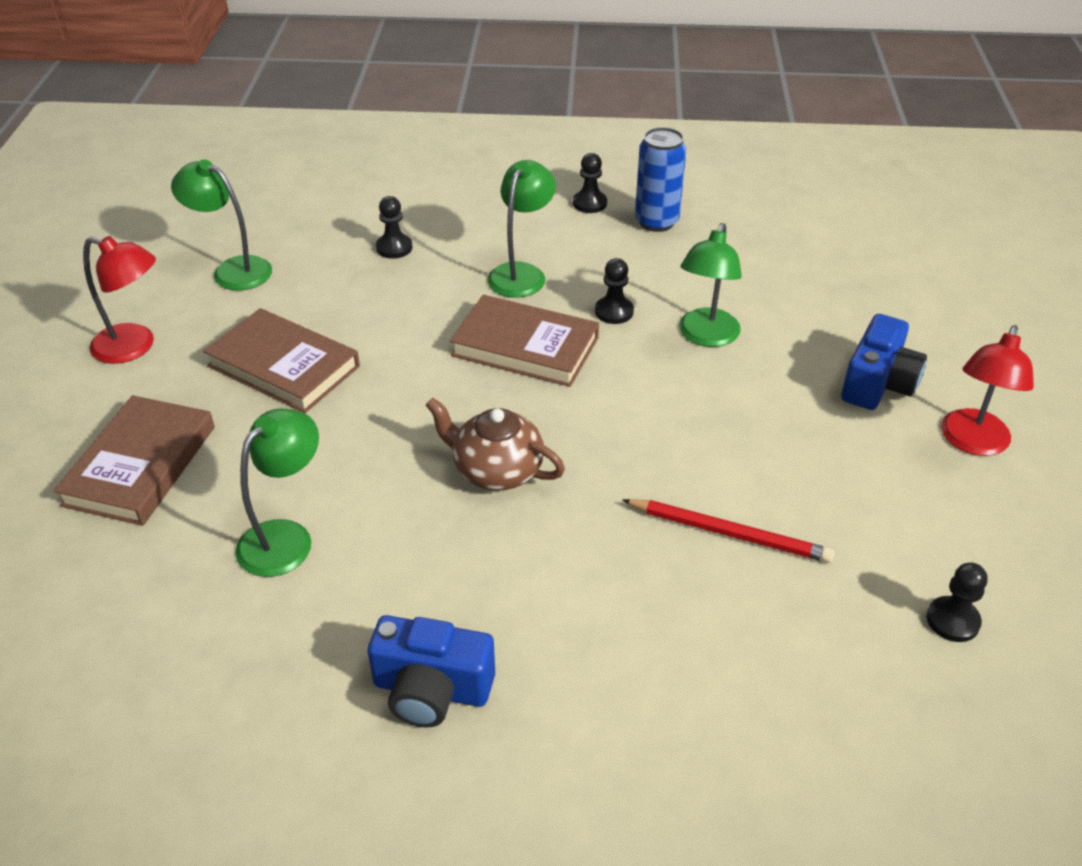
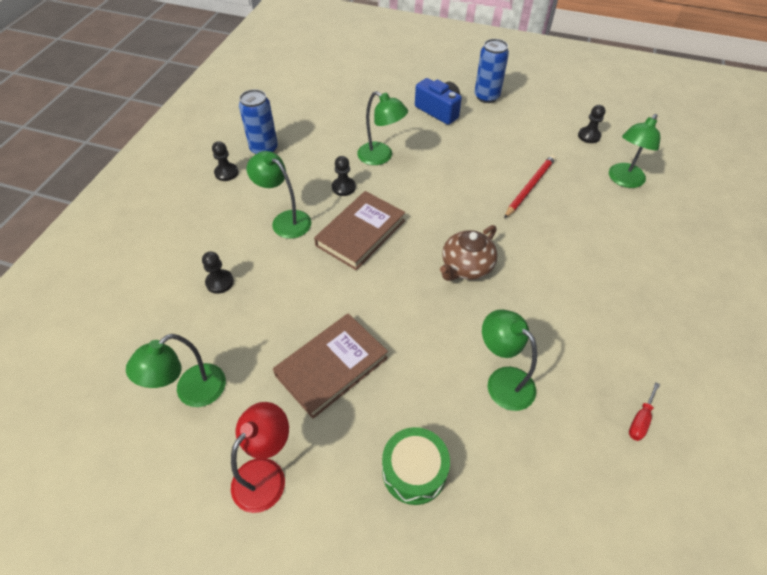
camera: 75 degrees left, 10 degrees up
(140, 465) = (414, 471): brown book -> green drum
(234, 717) = (640, 420): none -> red screwdriver
(431, 690) = (622, 323): blue camera -> none
(832, 688) = (623, 180): none -> green lamp
(972, 442) = (486, 97): red lamp -> blue can

